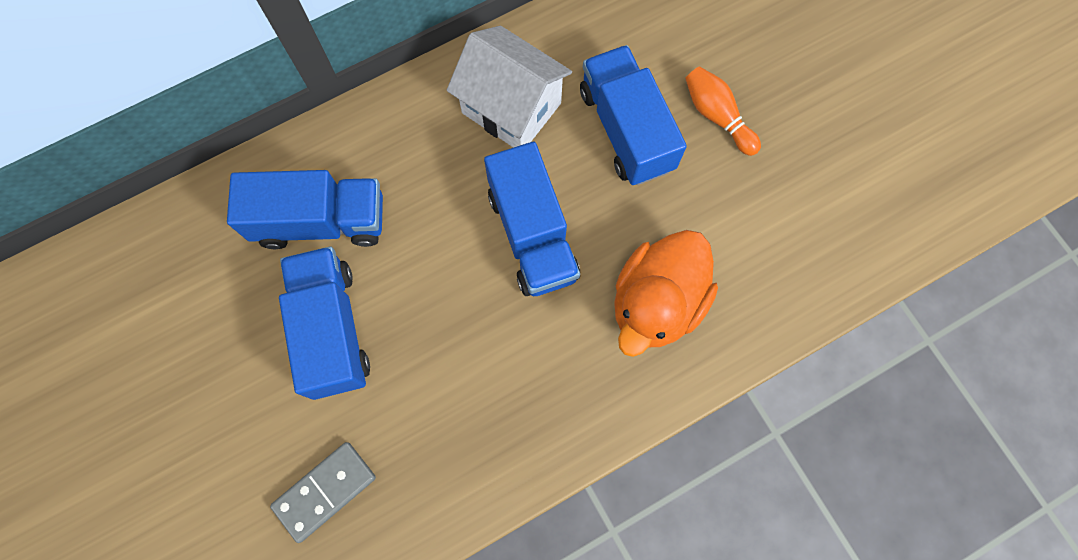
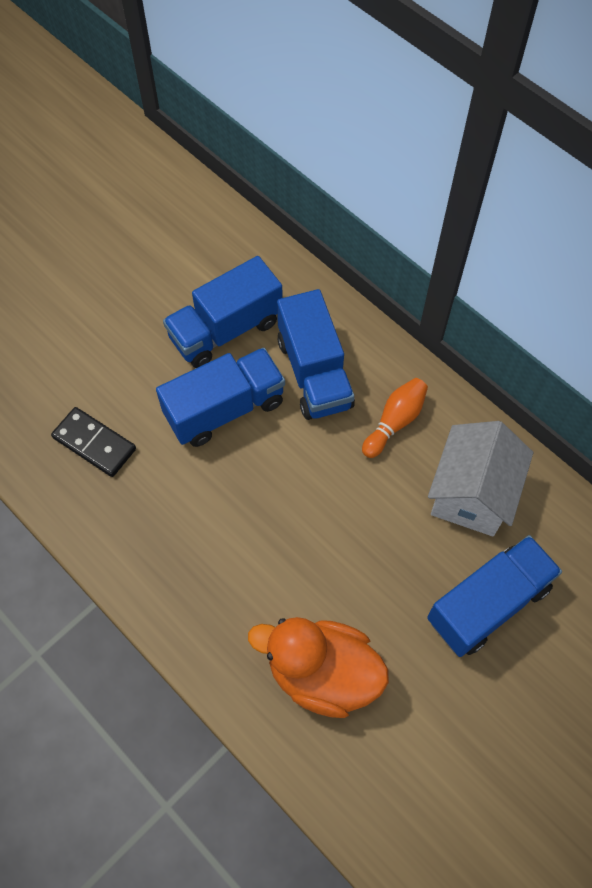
camera: 75 degrees right, 10 degrees down
(325, 491) = (94, 443): grey domino -> black domino
(532, 235) = (354, 544): blue truck -> blue truck (225, 330)
(717, 116) = (536, 691): orange bowling pin -> orange bowling pin (395, 422)

